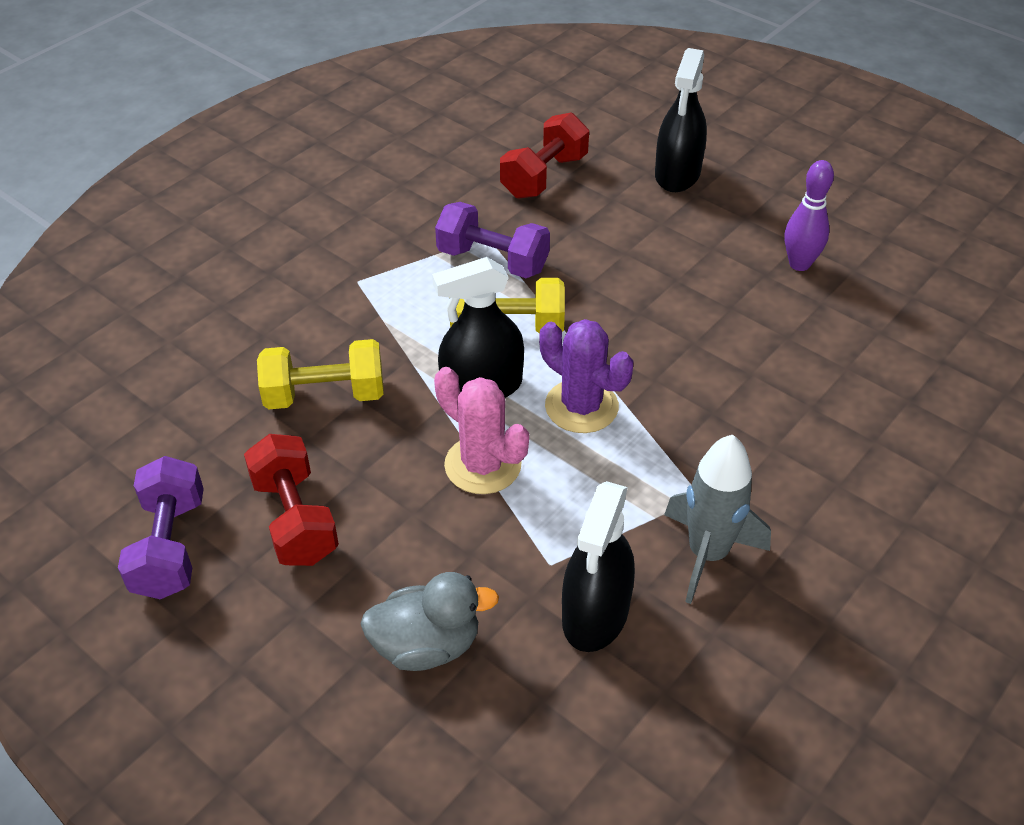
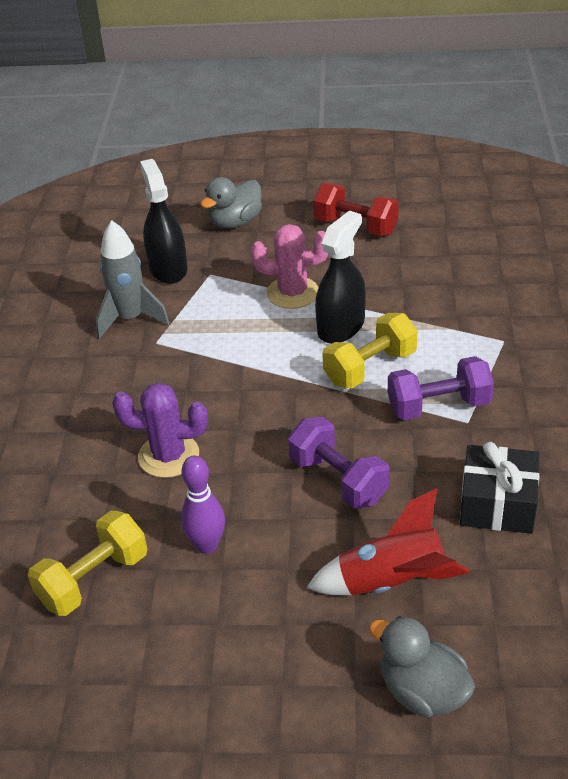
camera: 145 degrees right, 5 degrees down
(170, 547) = (395, 191): purple dumbbell -> purple dumbbell (338, 480)
(325, 395) = (422, 276): yellow dumbbell -> yellow dumbbell (94, 580)
(544, 176) = (497, 504): red dumbbell -> black gift
(581, 406) = (270, 349): purple cactus -> purple cactus (168, 456)
(677, 174) = (391, 582): black spray bottle -> red rocket
(719, 119) = (422, 692): none -> grey duck

